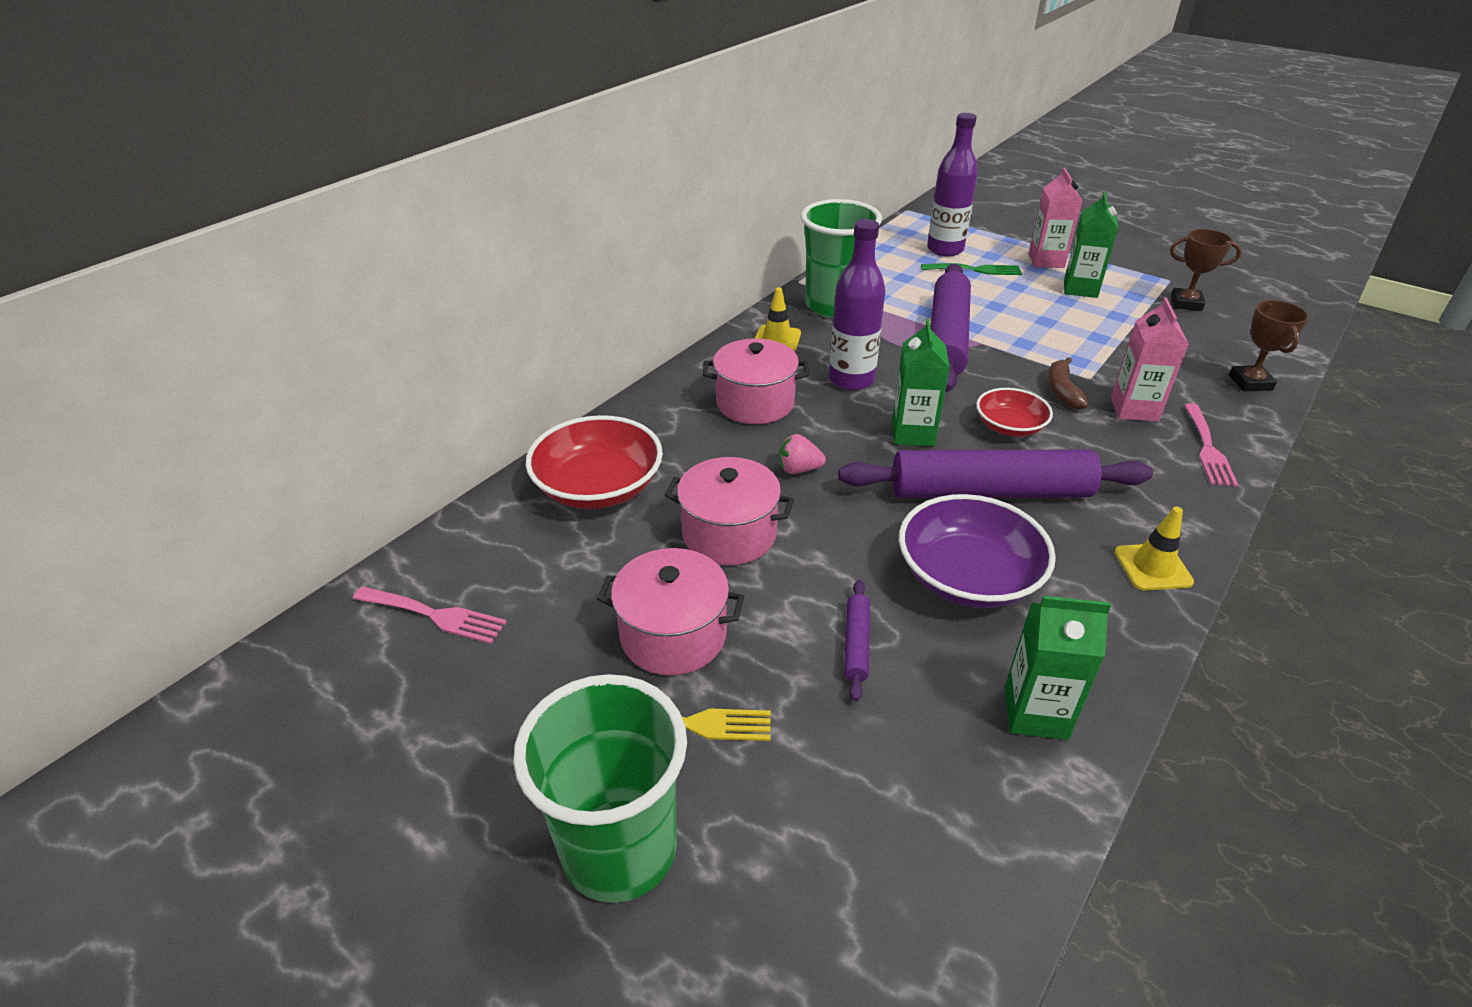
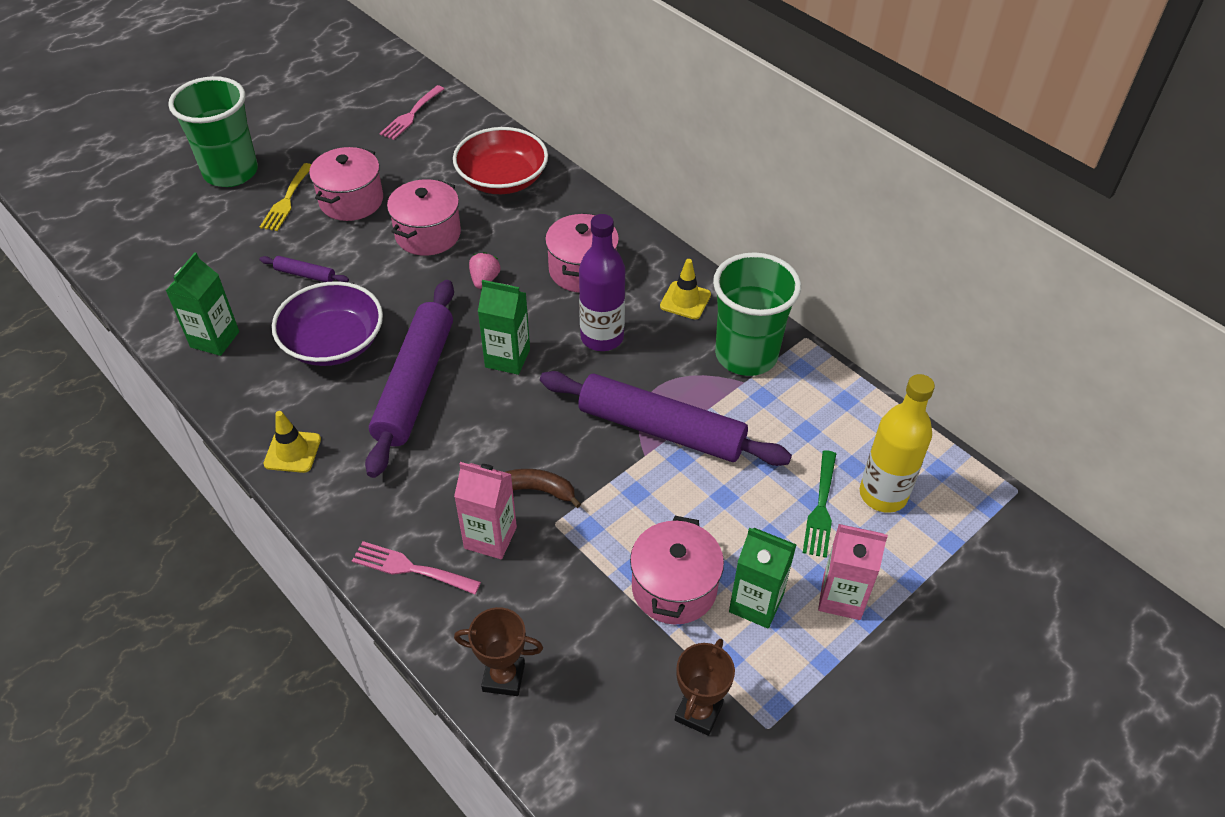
camera: 100 degrees right, 10 degrees up
(945, 249) = (883, 494): purple bottle -> yellow bottle
(1009, 427) = (494, 427): red bowl -> none
(1098, 319) = (674, 588): none -> pink pot

